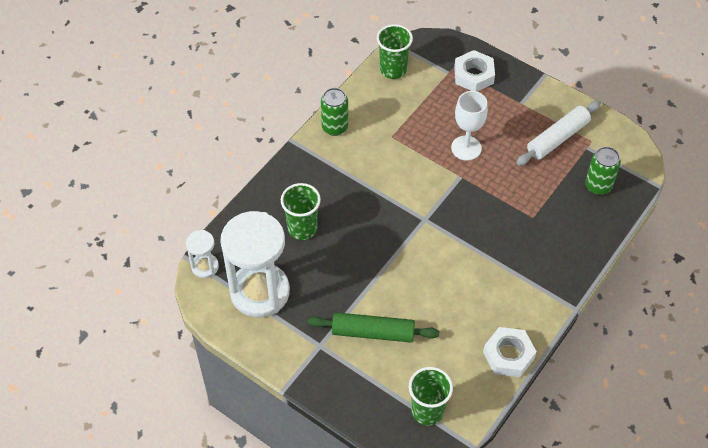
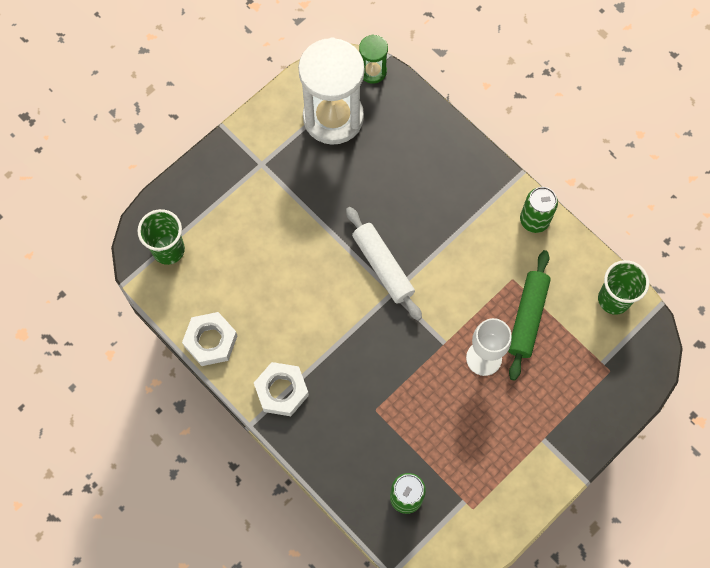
camera: 100 degrees right, 15 degrees up
(205, 266) = (372, 71): white hourglass -> green hourglass
(302, 228) = (402, 167): green cup -> none
(373, 332) = (265, 215): green rolling pin -> green rolling pin (527, 317)
(474, 75) = (594, 392): white nut -> white nut (281, 391)
(557, 138) = (483, 468): white rolling pin -> white rolling pin (383, 266)

